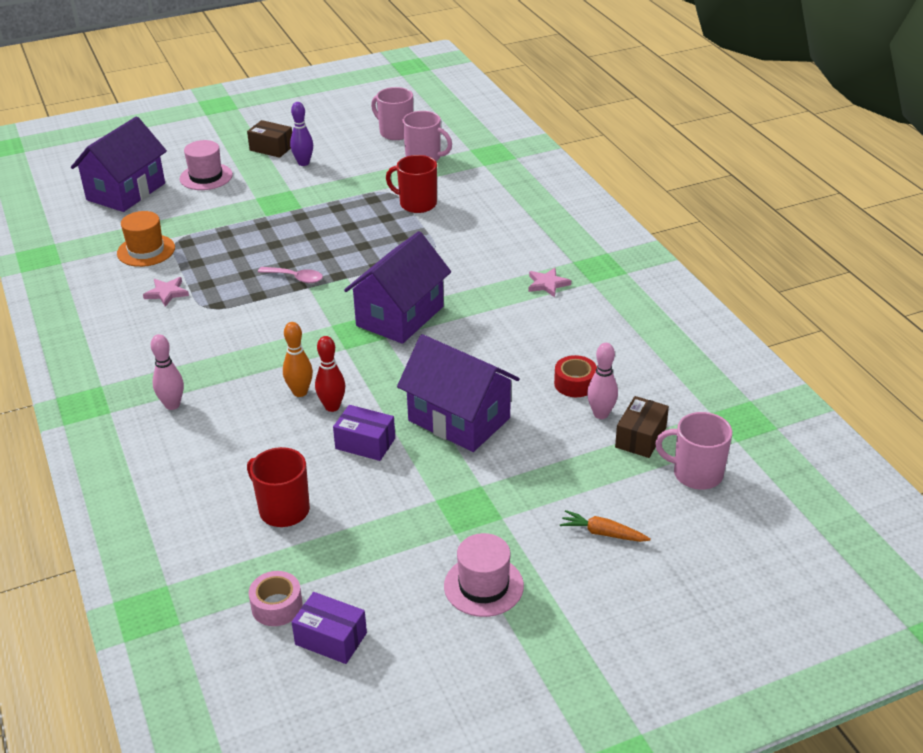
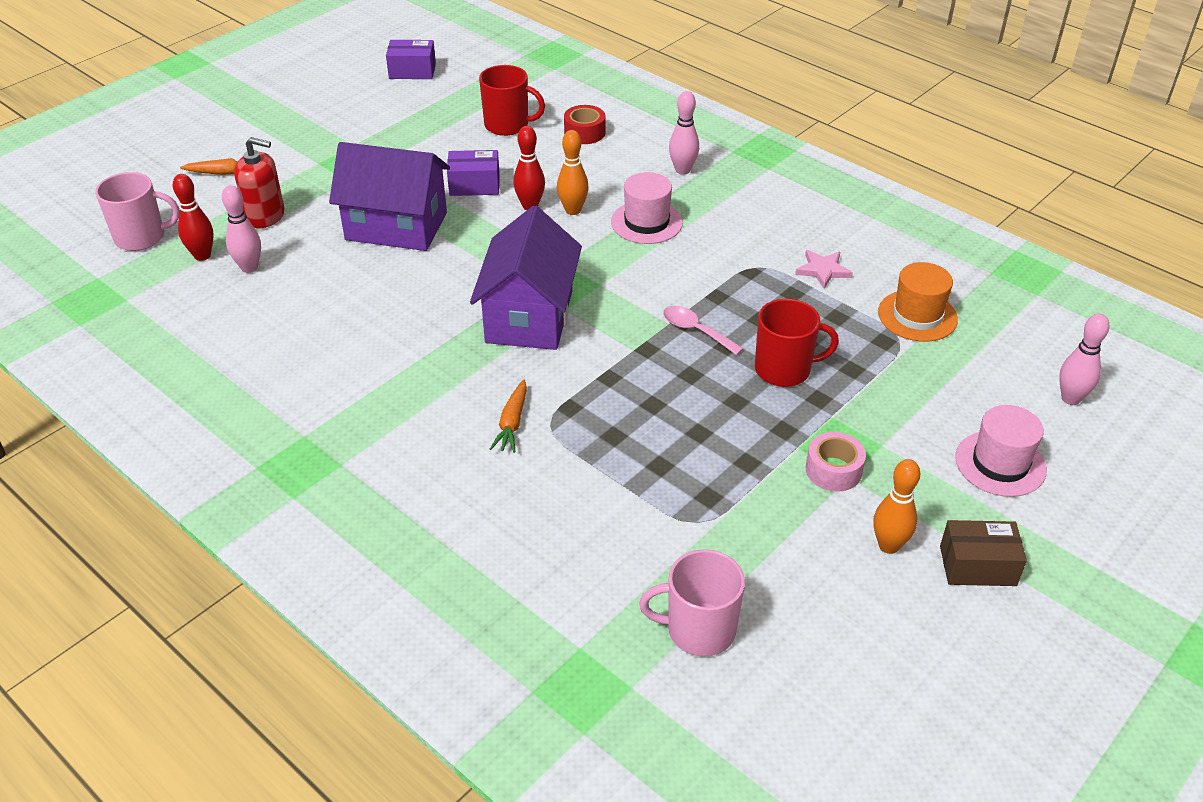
camera: 155 degrees right, 5 degrees up
(126, 192) = (1070, 398): purple house -> pink bowling pin
(277, 606) = (464, 76): pink tape -> pink tape (833, 470)
(295, 278) = (696, 331): pink spoon -> pink spoon turned 45 degrees clockwise
(303, 163) = (889, 545): purple bowling pin -> orange bowling pin
(395, 132) = (806, 692): pink mug -> none
(417, 204) = (634, 509): red mug -> red mug (784, 370)
(456, 257) = (512, 423): none -> orange carrot
(483, 586) = (314, 120): pink hat -> pink hat (646, 222)
(547, 284) = (364, 414): pink star -> none
(574, 465) = (265, 216): none -> red soap dispenser
(575, 383) = (286, 291): red tape -> red tape (584, 133)
(640, 437) = (202, 255): brown box -> red bowling pin

